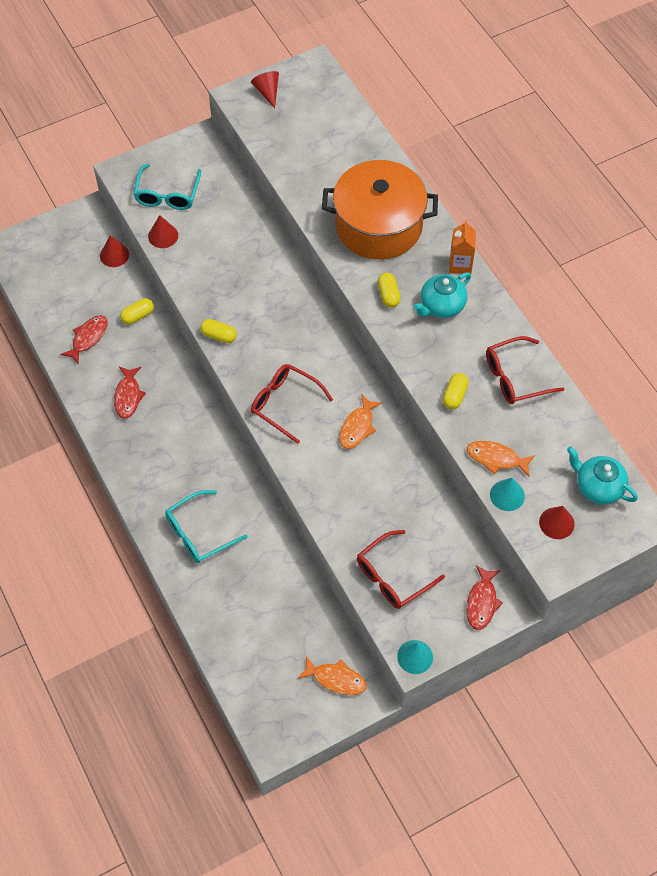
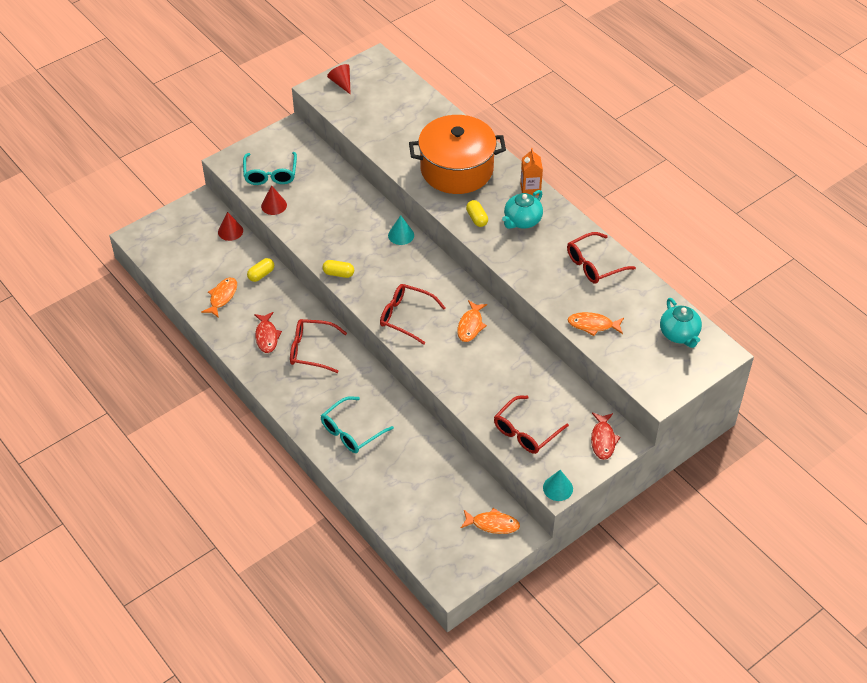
camera: 10 degrees left, 10 degrees down
(88, 338) = (222, 297): red fish -> orange fish
(175, 421) = (311, 350): none -> red glasses
(454, 396) = (548, 284): yellow capsule -> none
(507, 495) = (608, 350): turquoise cone -> turquoise cone (401, 235)
(556, 523) = (652, 365): red cone -> none
(598, 487) = (679, 334): turquoise teapot -> turquoise teapot turned 135 degrees counterclockwise

